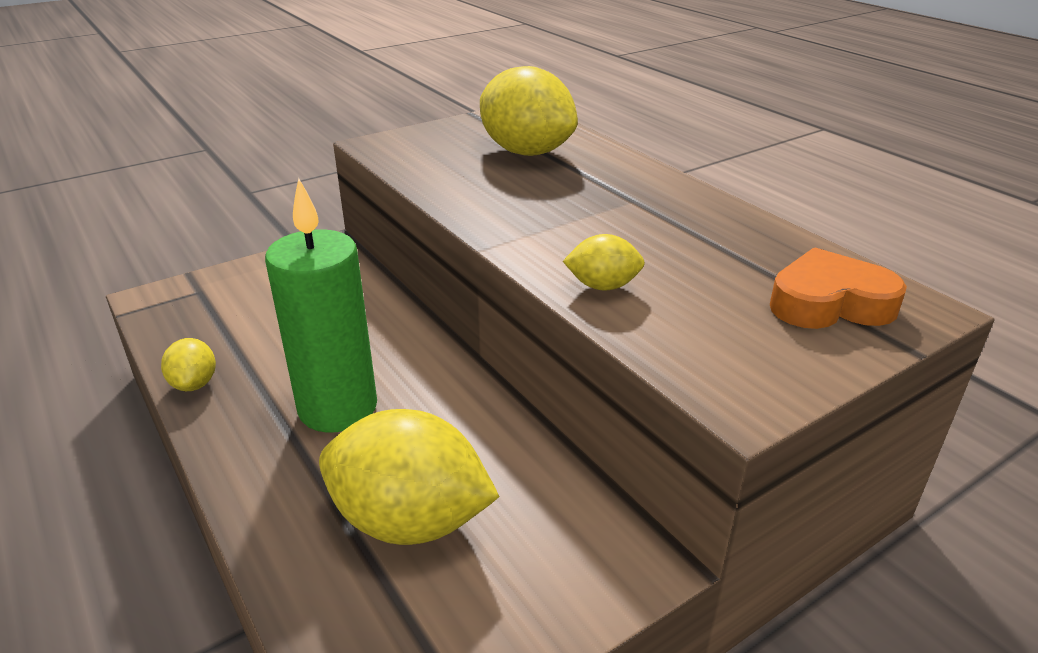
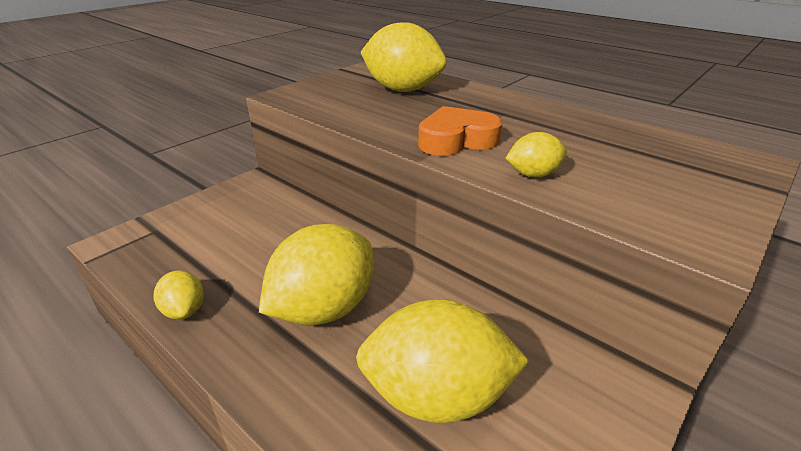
camera: 15 degrees left, 0 degrees up
(338, 408) = (324, 309): green candle -> yellow lemon
(829, 303) = (695, 165): orange heart -> orange heart (456, 140)

